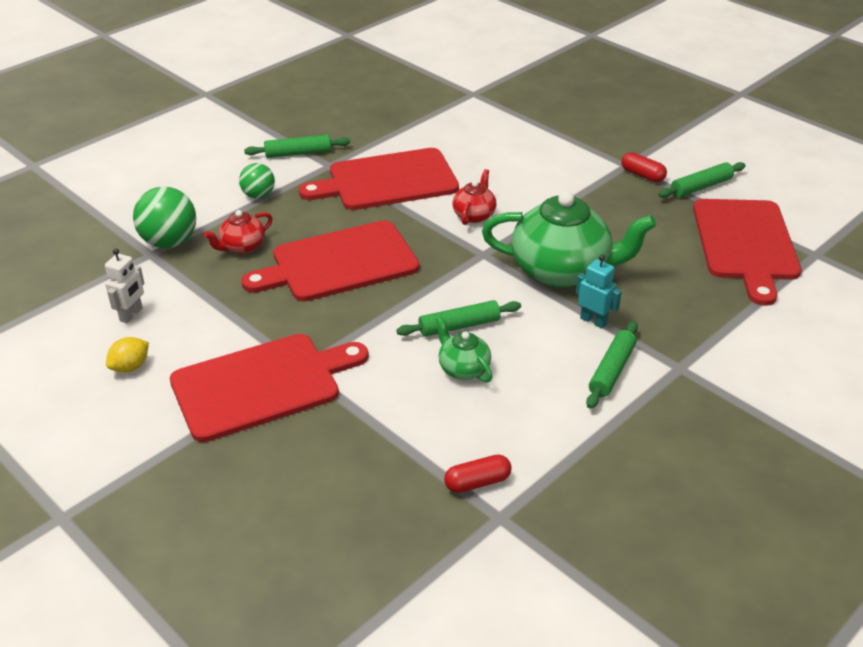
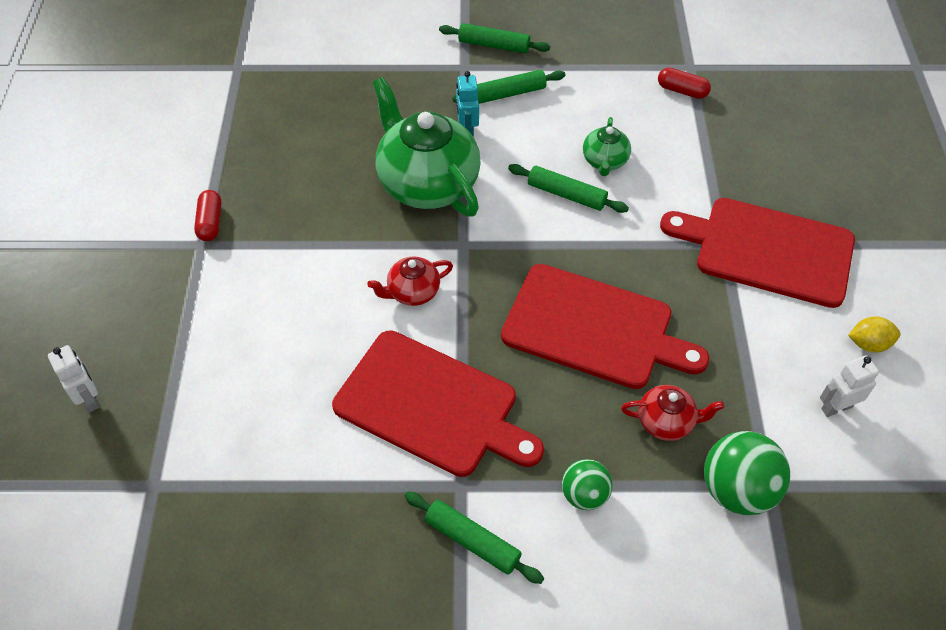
camera: 135 degrees left, 15 degrees up
(554, 96) = (89, 399): none -> white robot
(701, 187) = (193, 174): green rolling pin -> green rolling pin (494, 45)
(745, 243) = (264, 107): red cutting board -> none

